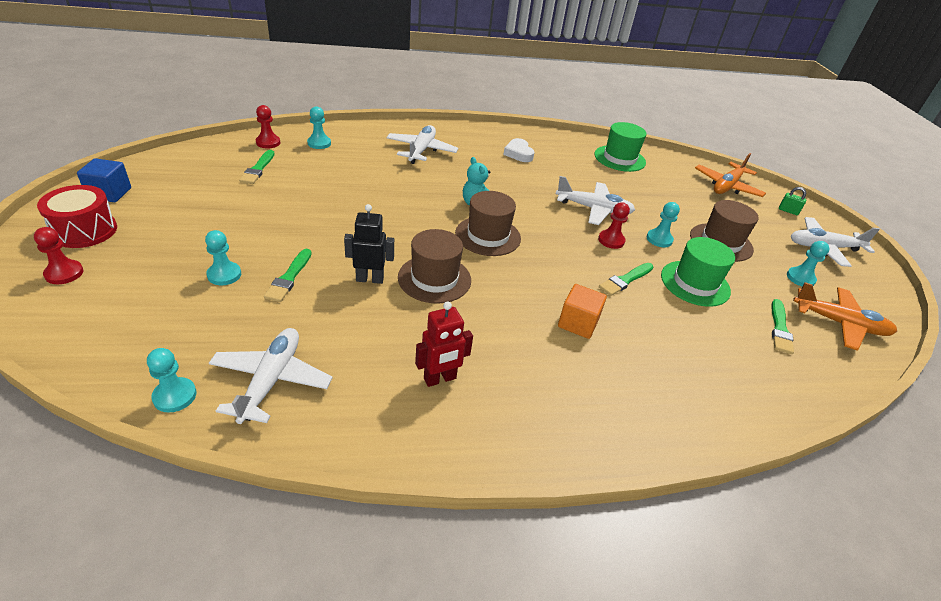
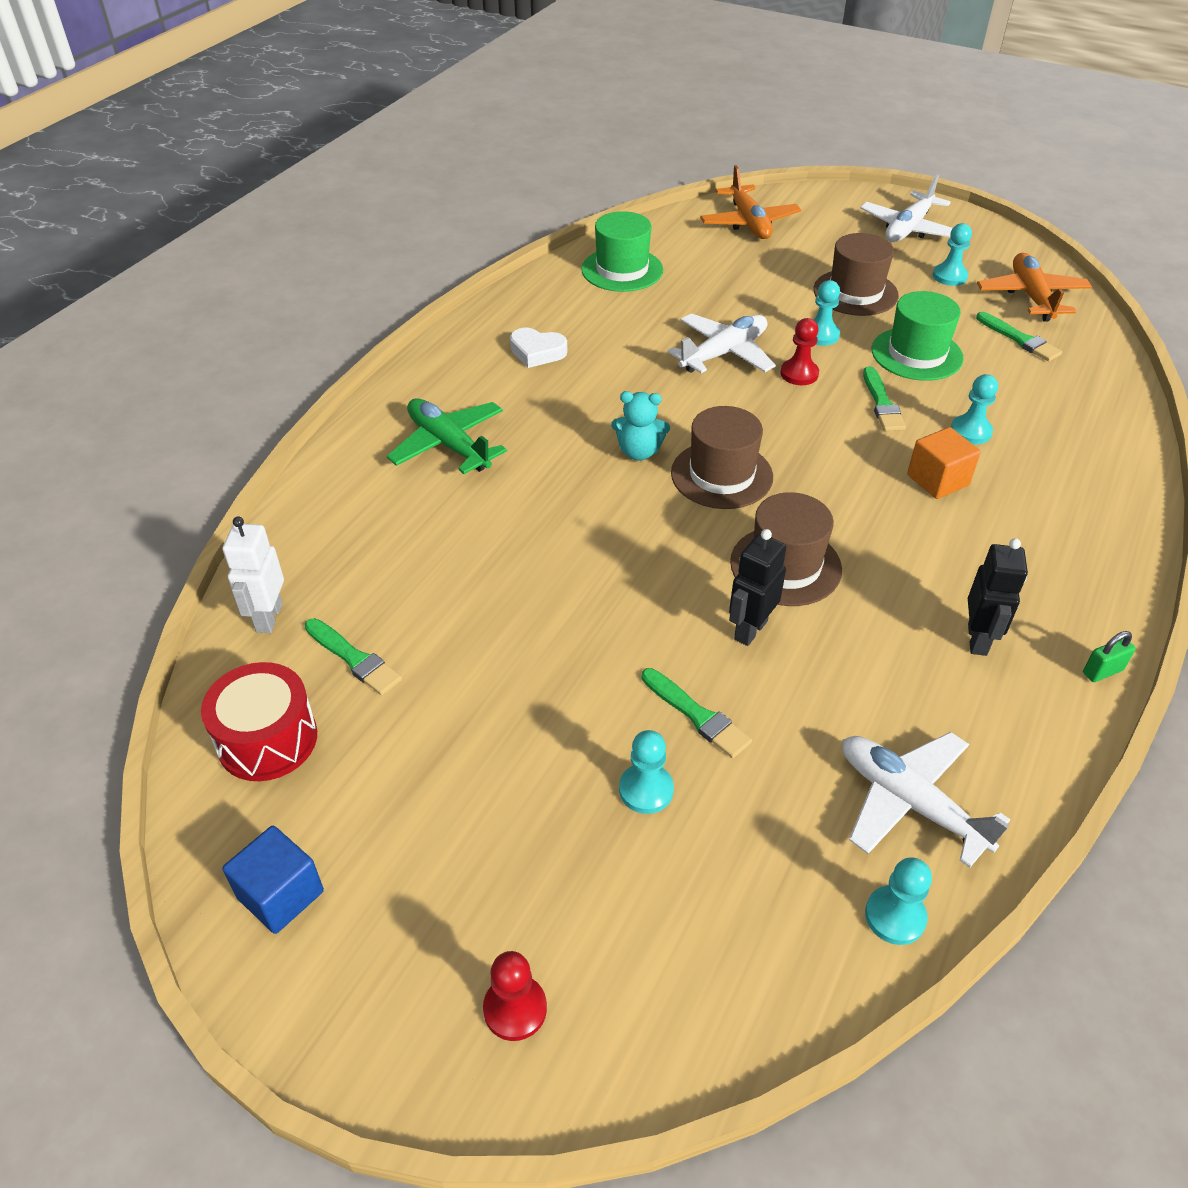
camera: 50 degrees left, 5 degrees up
(85, 231) = (393, 956): red drum -> red drum (267, 739)
(268, 142) = (268, 617): red pawn -> white robot
(319, 143) = (326, 553): turquoise pawn -> turquoise pawn (970, 431)
(421, 150) = (449, 445): white plane -> green plane
(440, 379) = (978, 639): red robot -> black robot
(788, 211) = (828, 210): green padlock -> green padlock (1102, 671)
(839, 323) = (1031, 296): orange plane -> orange plane turned 60 degrees counterclockwise

